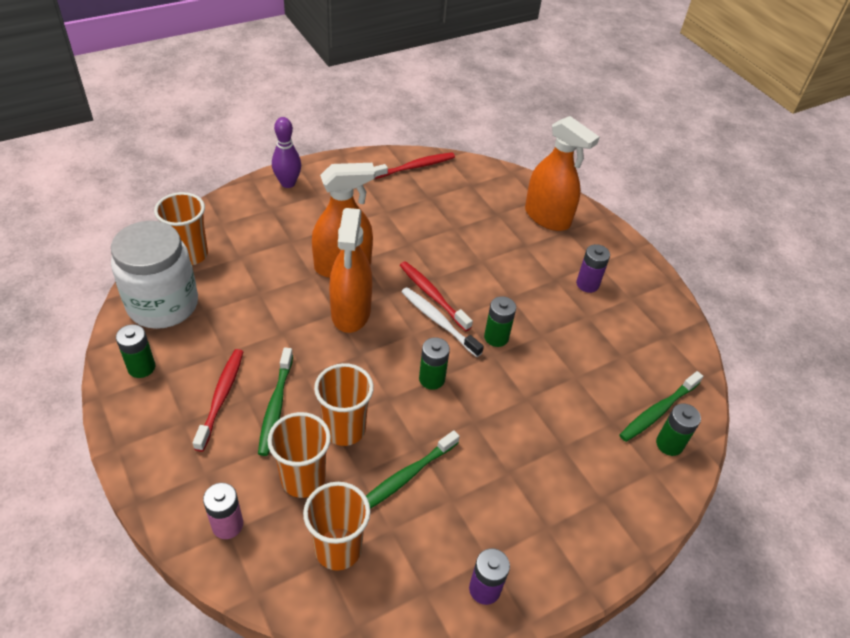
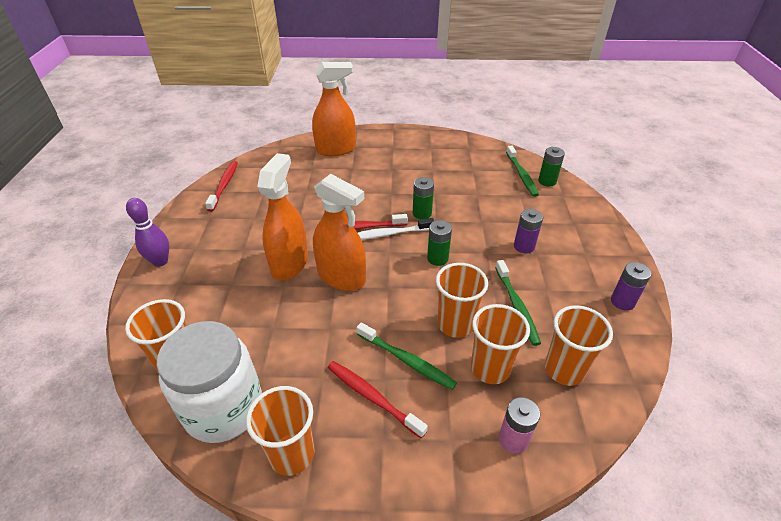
camera: 55 degrees left, 5 degrees down
(141, 367) = (292, 454): green battery -> orange cup
(587, 284) = (407, 158): purple battery -> purple battery (524, 246)

